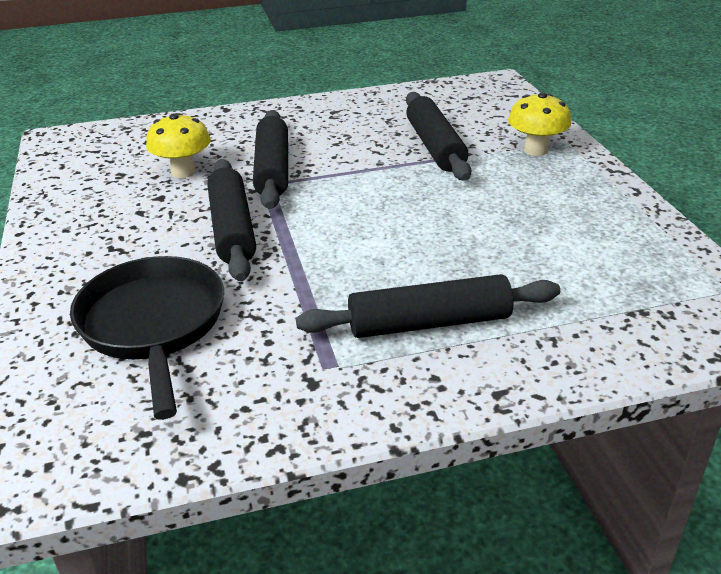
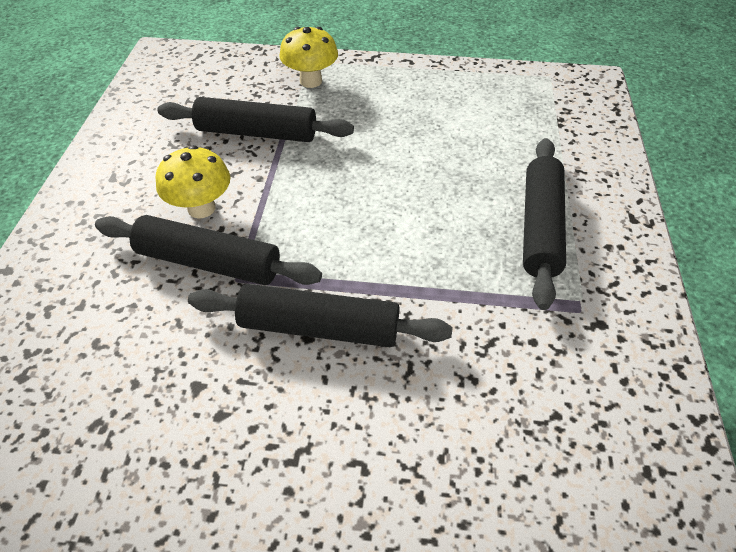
camera: 70 degrees left, 15 degrees up
(153, 325) = (476, 436): black pan -> none
(183, 172) = (148, 349): yellow mushroom -> yellow mushroom (201, 208)

